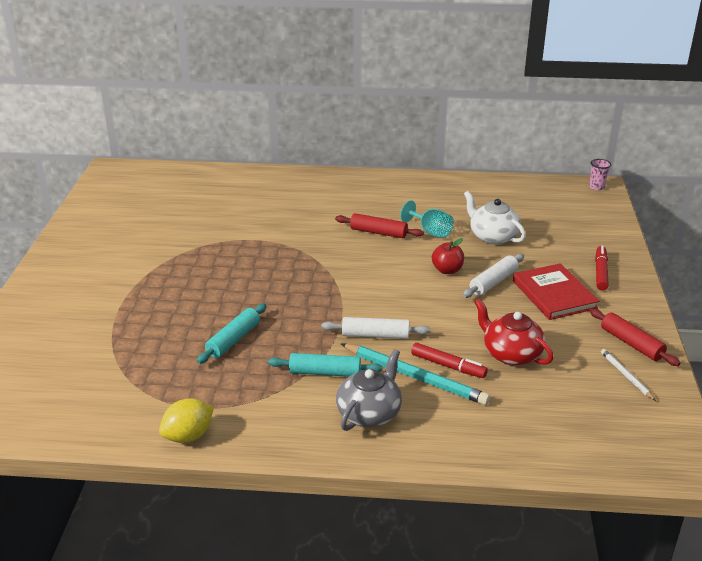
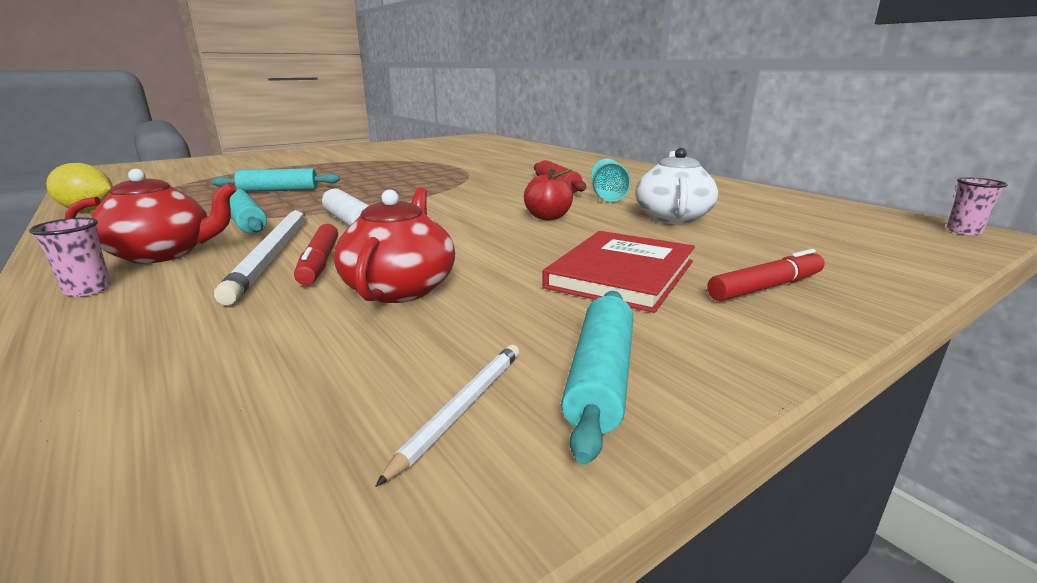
camera: 50 degrees right, 10 degrees down
(369, 413) = (163, 254): grey teapot -> red teapot
(415, 376) = (274, 254): turquoise pencil -> white pencil
(415, 443) = (88, 290): none -> pink cup
(493, 282) = (571, 239): white rolling pin -> none
(631, 344) = (600, 378): red rolling pin -> turquoise rolling pin

